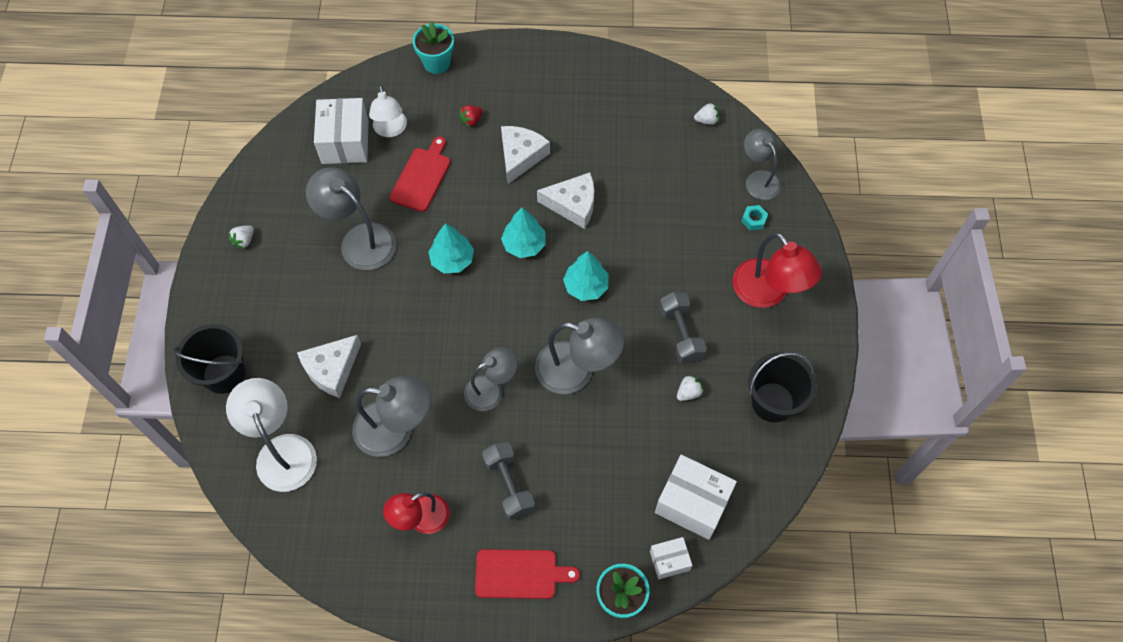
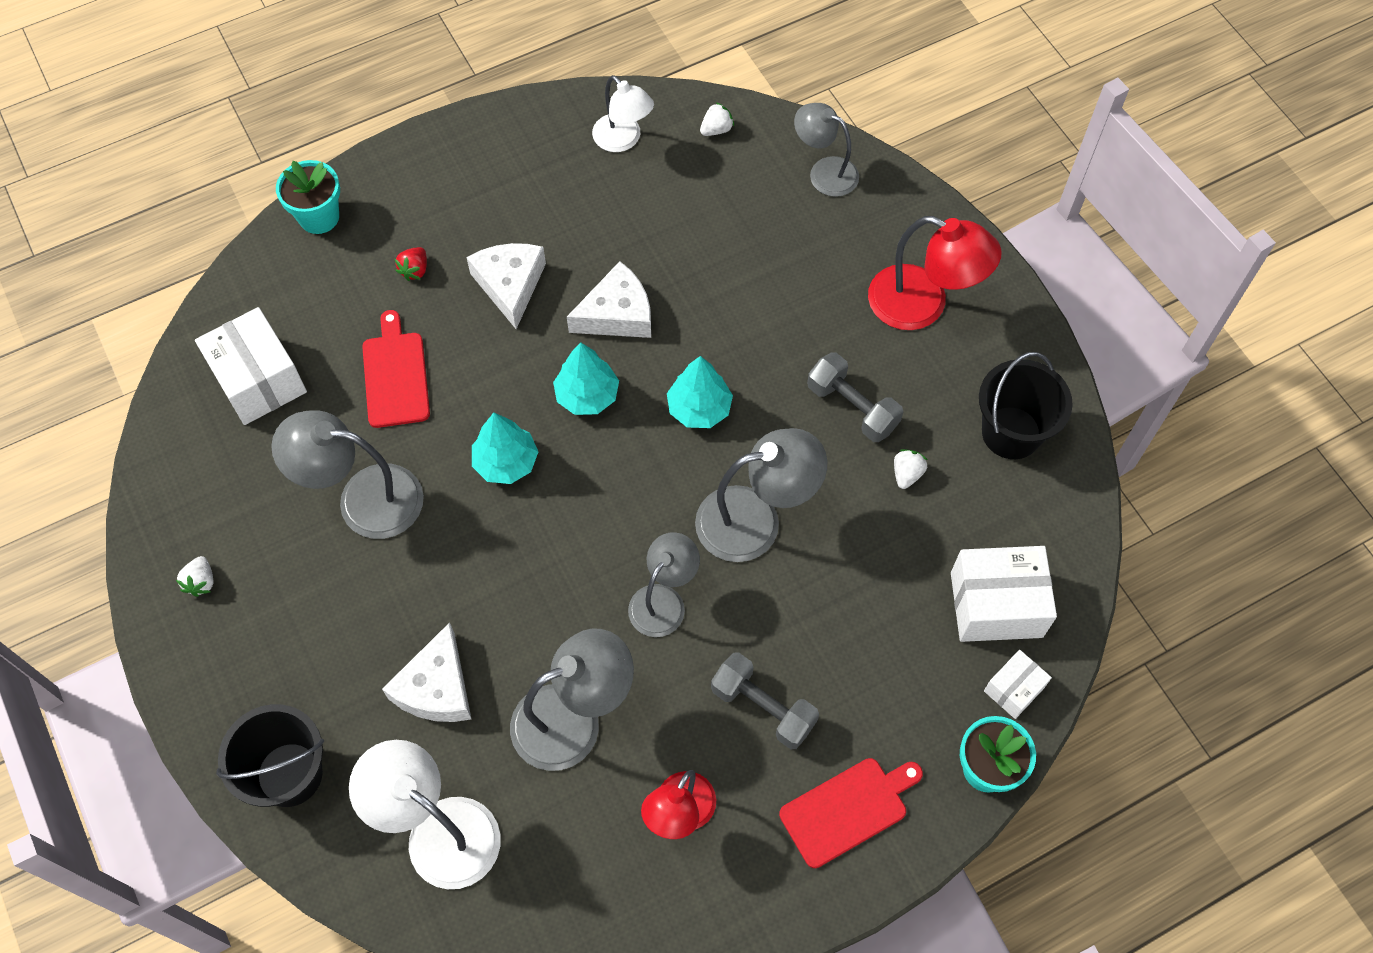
camera: 30 degrees left, 0 degrees up
(390, 130) = (312, 334): white lamp -> white lamp (623, 140)
(753, 220) = (850, 224): turquoise nut -> none

